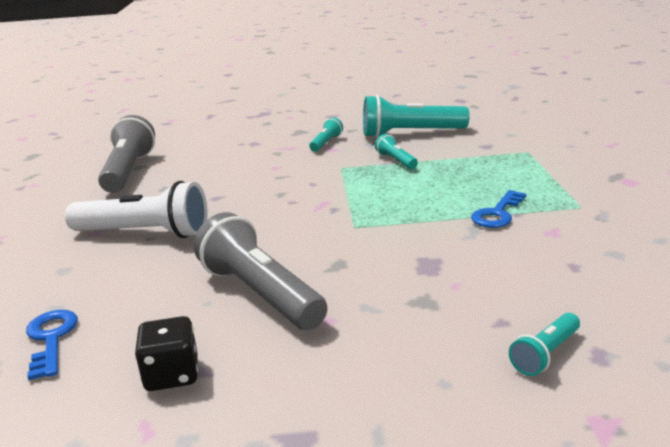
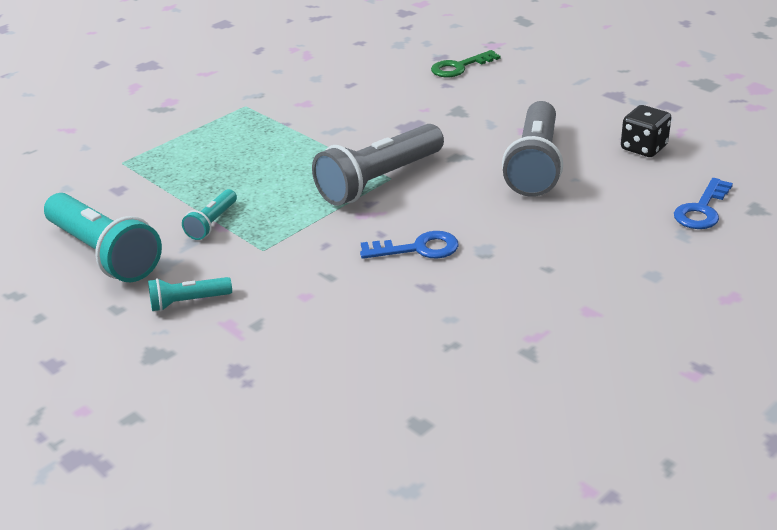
camera: 130 degrees left, 10 degrees up
(129, 171) = (443, 421): grey flashlight -> grey flashlight (379, 181)
(145, 233) = (546, 277): white flashlight -> none
(497, 214) = (295, 130): blue key -> blue key (418, 249)
(545, 354) = (459, 67): turquoise flashlight -> green key

